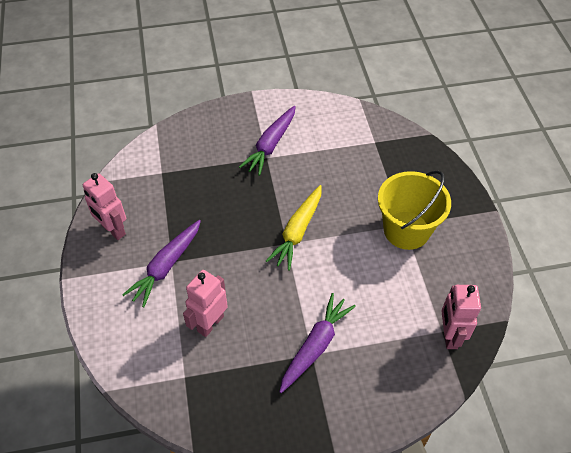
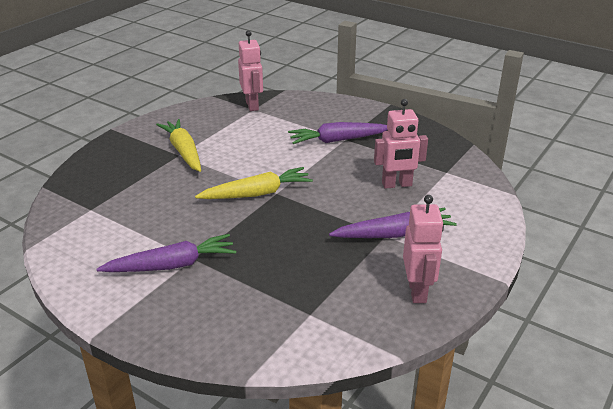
camera: 135 degrees left, 20 degrees down
(406, 230) = (183, 151): yellow bucket -> yellow carrot
(449, 335) = (252, 105): pink robot -> pink robot turned 60 degrees counterclockwise

